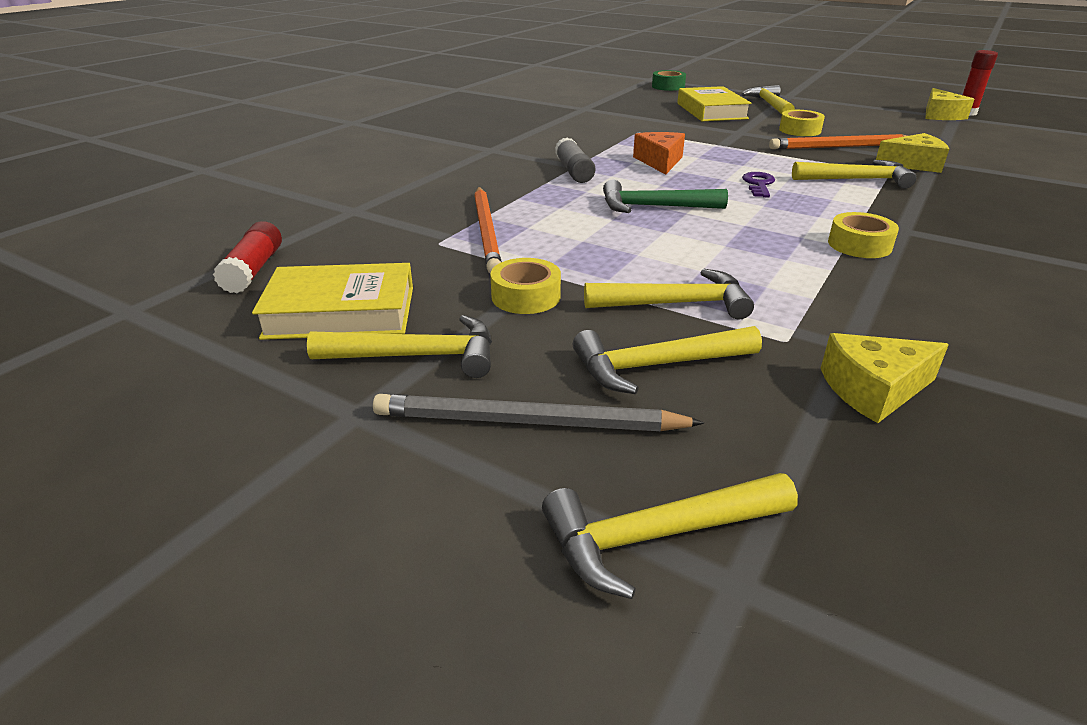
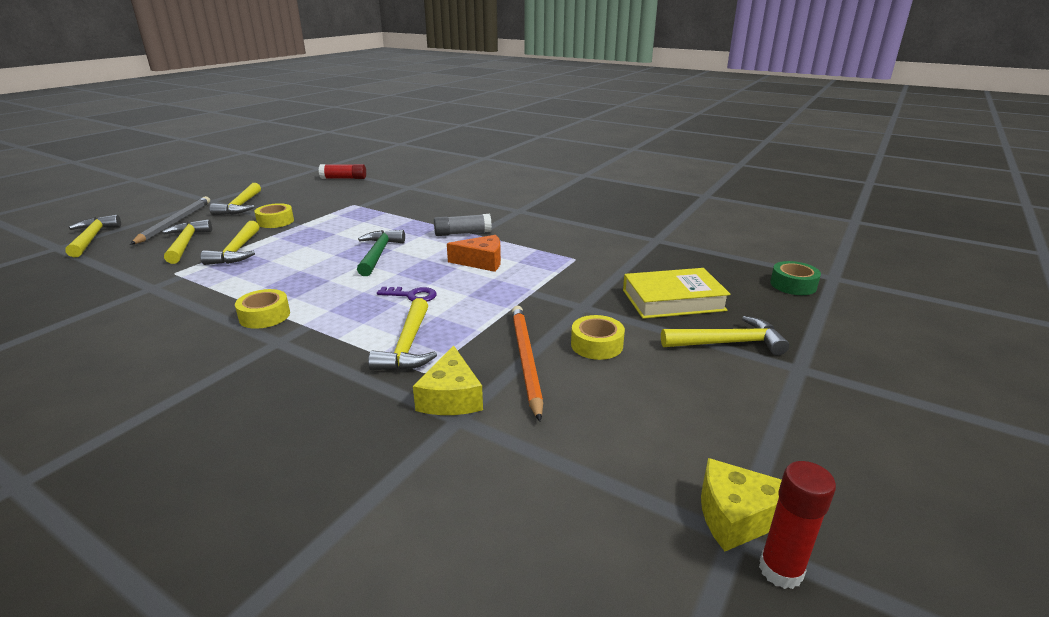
camera: 90 degrees right, 5 degrees down
(341, 312) = (290, 193): yellow book -> none
(487, 232) = (362, 213): orange pencil -> none
(873, 389) = (110, 286): yellow cheese -> none

